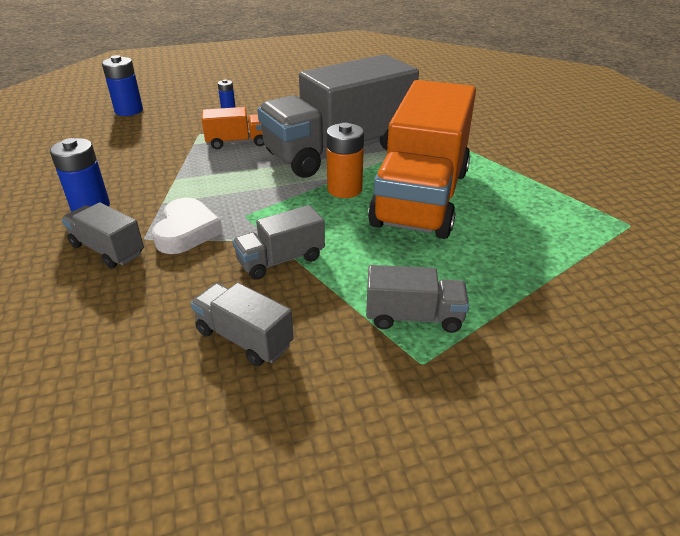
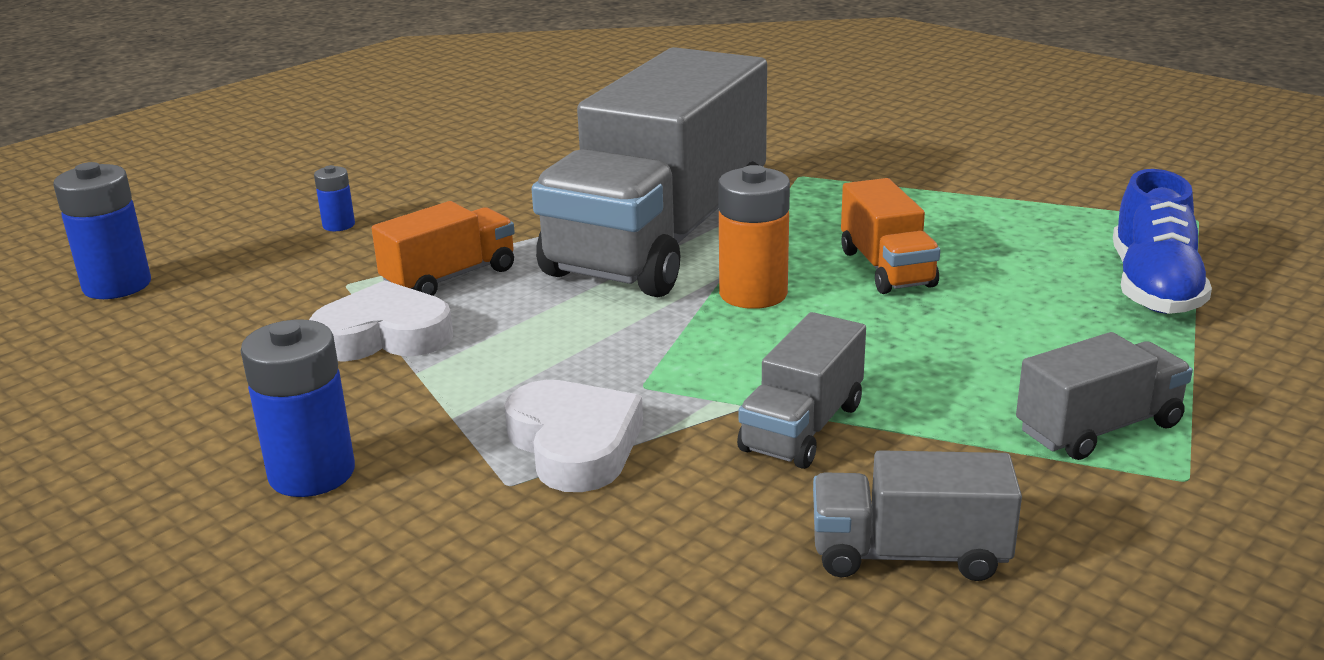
camera: 30 degrees left, 10 degrees down
(107, 250) = (466, 527): grey truck -> none
(183, 159) = (384, 335): none -> white heart
(421, 197) = (886, 268): orange truck -> orange truck, size x0.43
(549, 254) = (1153, 287): none -> blue shoe

